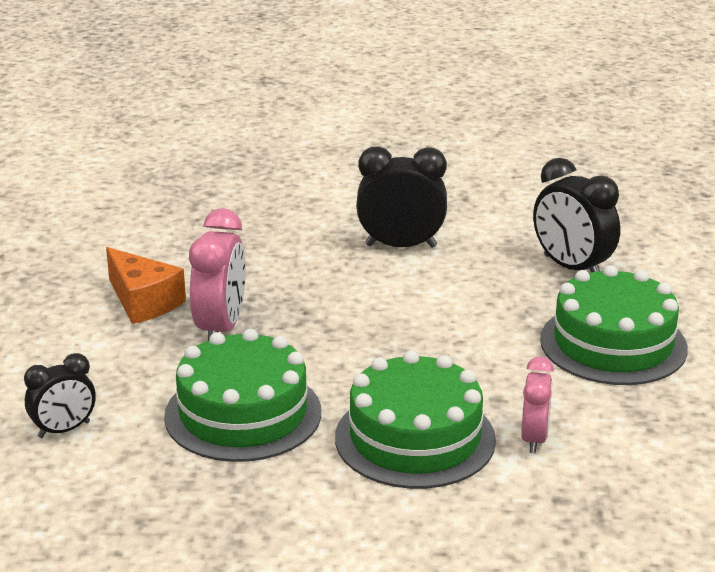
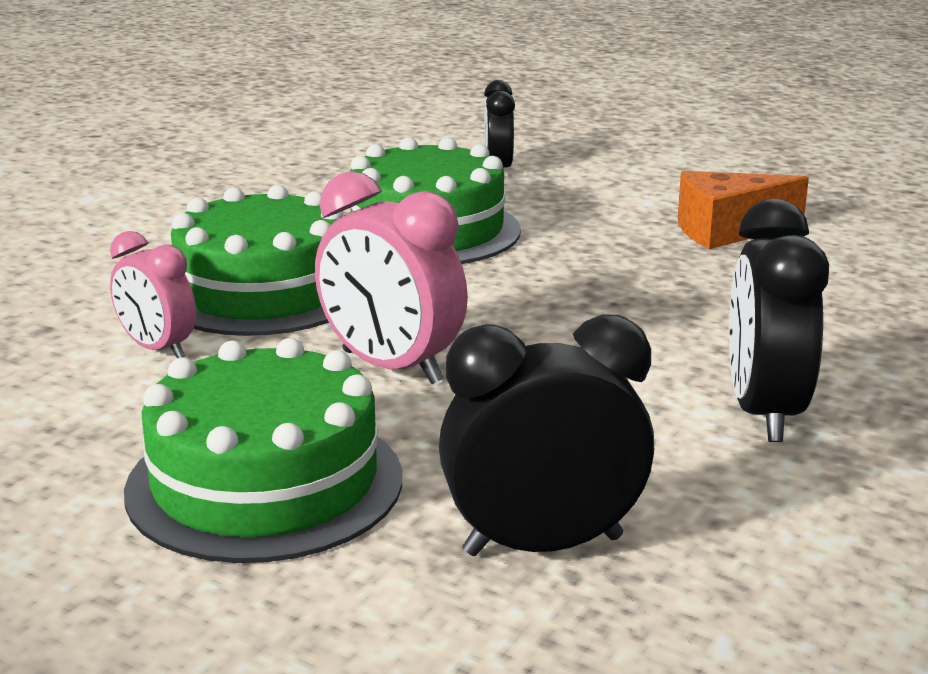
camera: 120 degrees right, 5 degrees down
(221, 328) = (621, 253): pink clock -> pink clock (391, 367)
(401, 246) = (764, 413): black clock -> black clock turned 150 degrees clockwise

